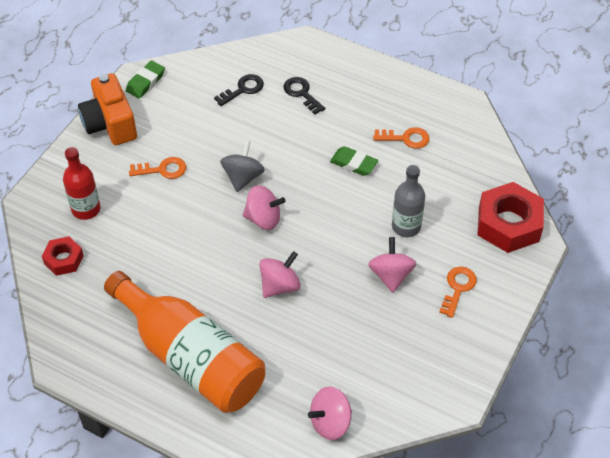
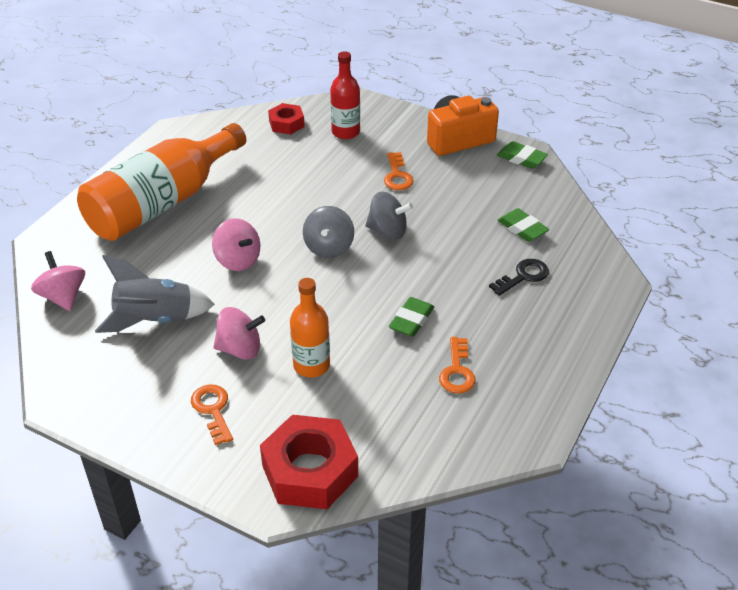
camera: 90 degrees right, 10 degrees down
(243, 89) = (522, 229): black key -> green eraser
(263, 219) = (329, 247): pink spinning top -> grey spinning top
(358, 342) = (155, 319): none -> grey rocket
(406, 226) = (311, 365): grey bottle -> orange bottle
(458, 288) = (213, 410): orange key -> orange key turned 135 degrees counterclockwise

